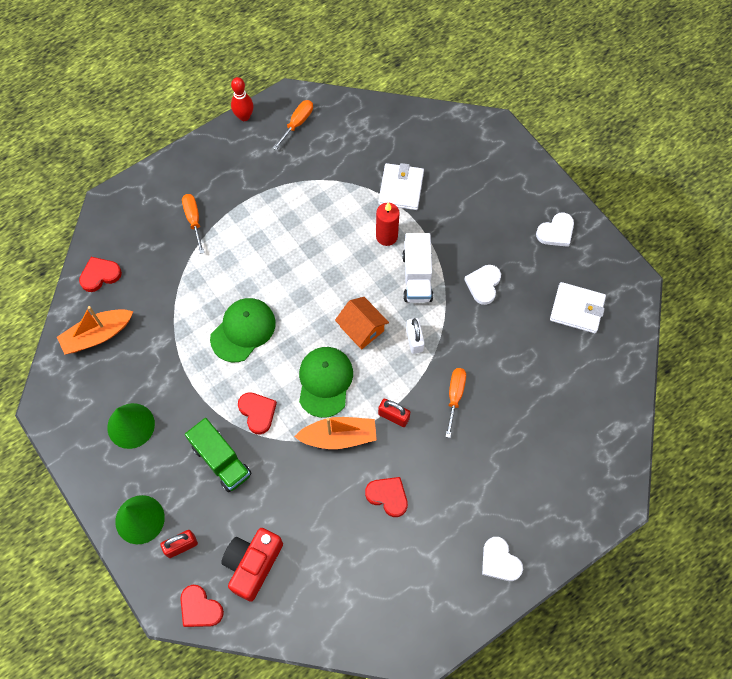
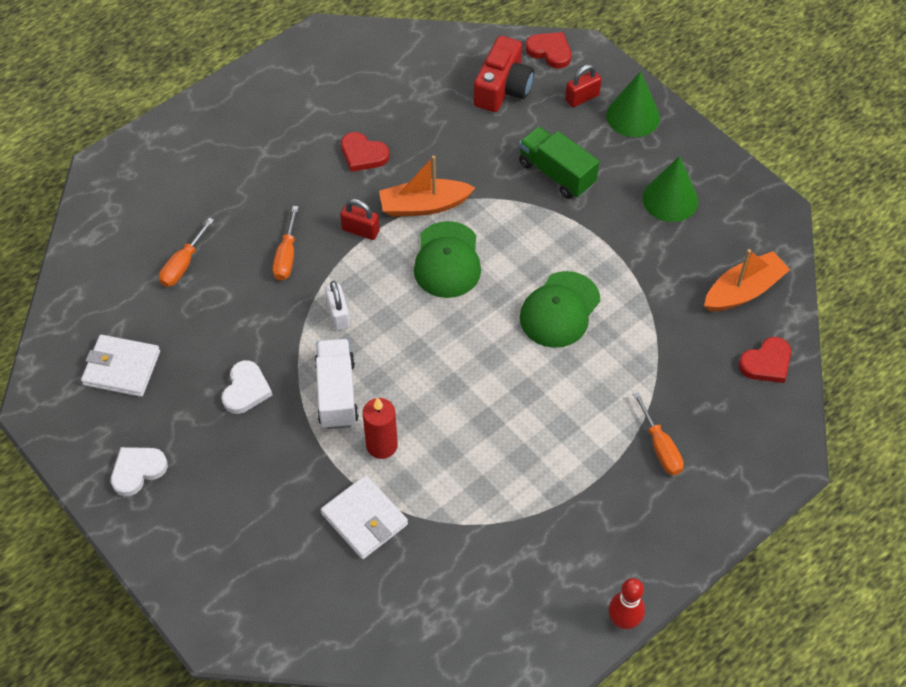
camera: 175 degrees right, 10 degrees down
(257, 412) = (524, 222): red heart -> none
(297, 123) = (536, 615): orange screwdriver -> orange screwdriver (183, 264)
(362, 329) = (407, 323): orange house -> none
(401, 188) = (364, 519): white wallet -> white wallet turned 45 degrees counterclockwise
(499, 561) = (240, 108): white heart -> none

